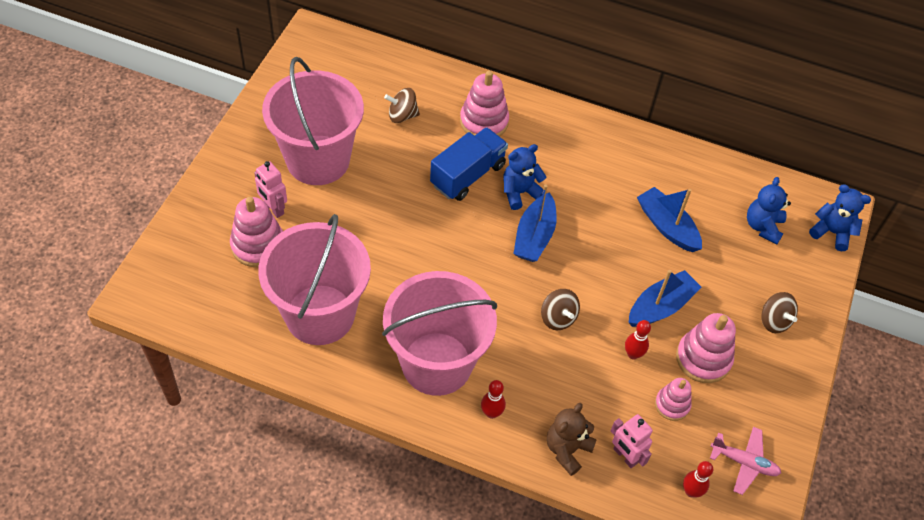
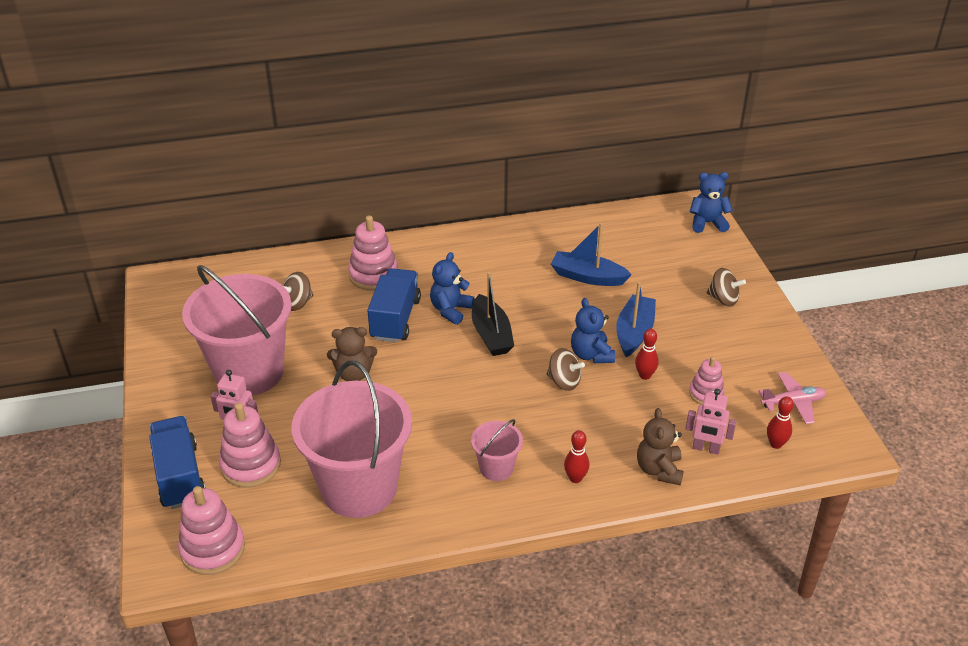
camera: 30 degrees left, 15 degrees down
(203, 224) = (180, 476): none -> blue truck
(394, 209) = (354, 374): none -> brown teddy bear
(436, 363) = (496, 468): pink bucket -> pink bucket, size x0.45
(534, 236) = (491, 334): blue boat -> black boat
(703, 358) = (698, 350): pink stacking toy -> pink stacking toy (212, 549)
(763, 226) = (657, 243): blue teddy bear -> blue teddy bear (591, 355)

